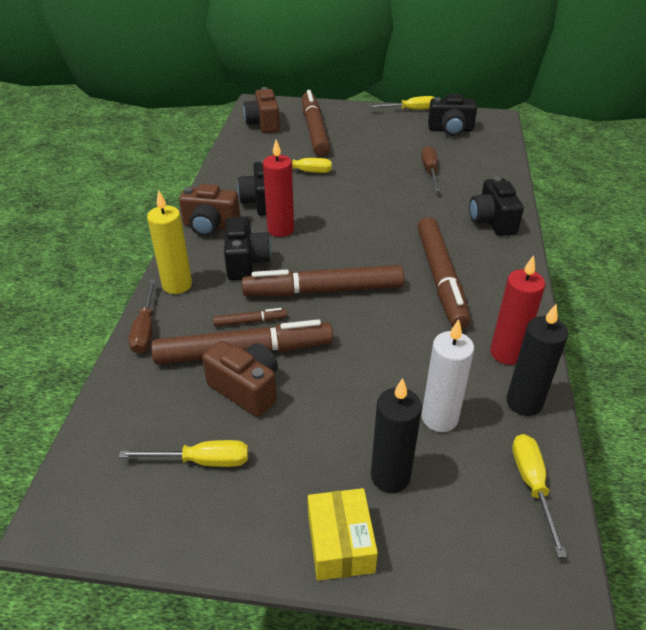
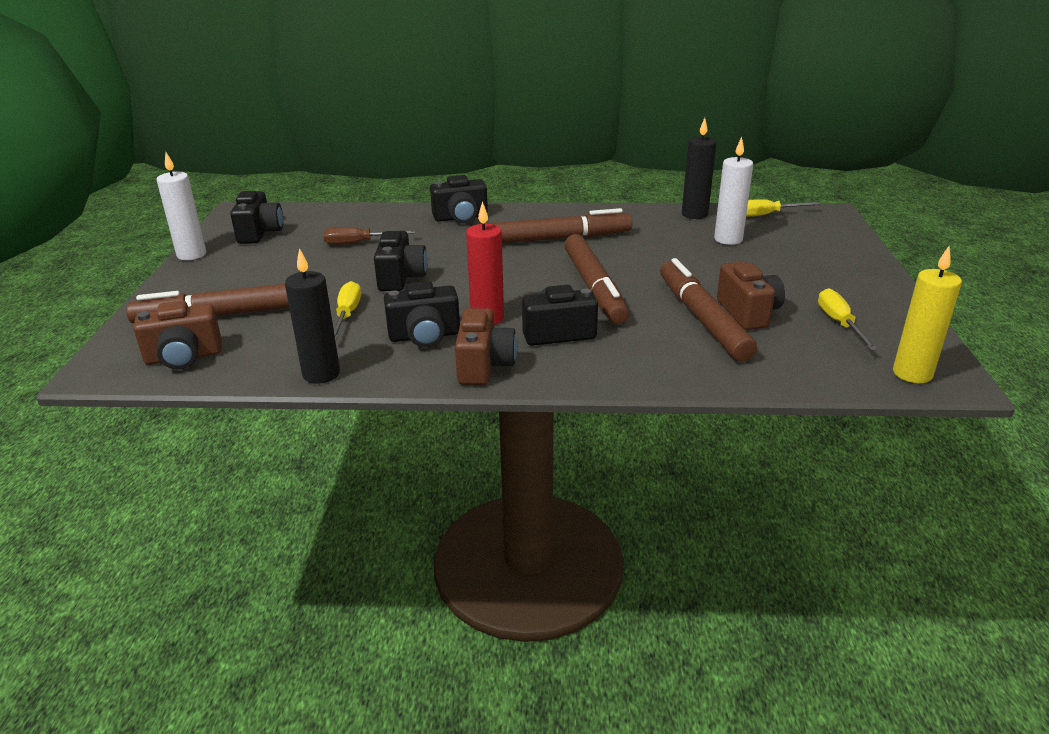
camera: 95 degrees left, 10 degrees down
(145, 329) = (699, 379): brown screwdriver -> none
(177, 285) = (614, 371): yellow candle -> yellow candle (912, 374)
(246, 389) = (748, 313): brown camera -> brown camera turned 135 degrees clockwise
(250, 321) = (657, 320): brown marker -> none
(340, 543) = (861, 267): yellow box -> none
(360, 191) = (401, 278): none -> black camera
(390, 476) = (794, 254): black candle -> black candle (321, 374)
(410, 110) = (191, 255): yellow screwdriver -> white candle
(506, 353) = (645, 218): red candle -> none

